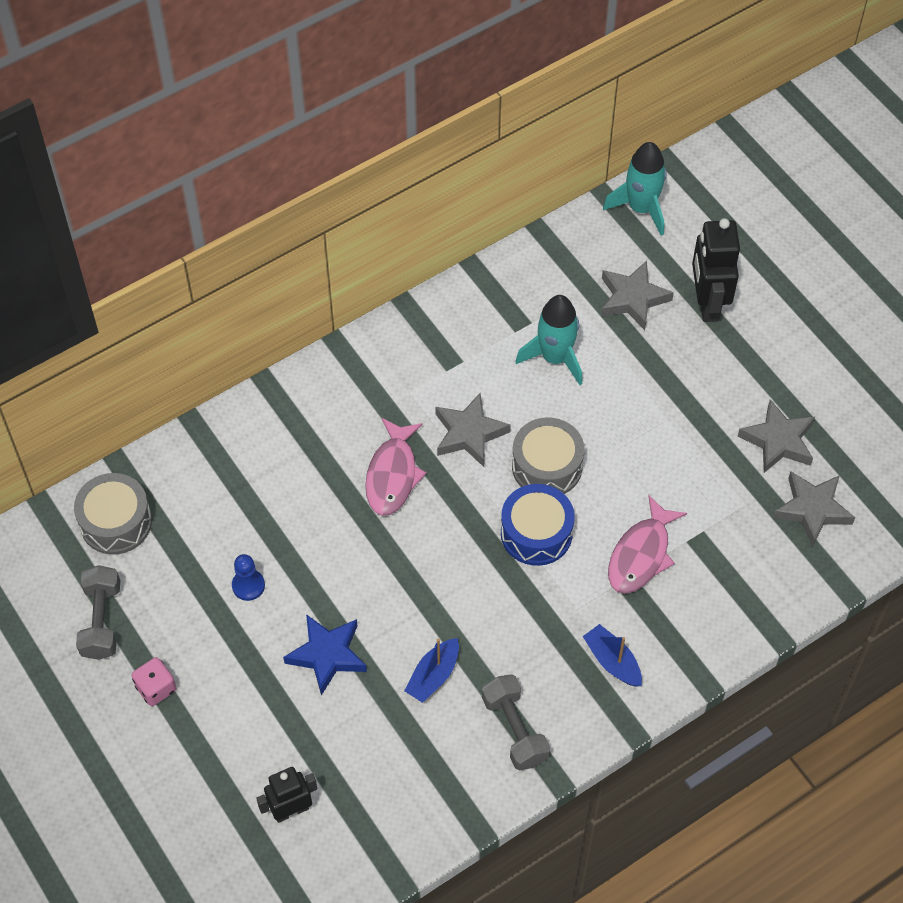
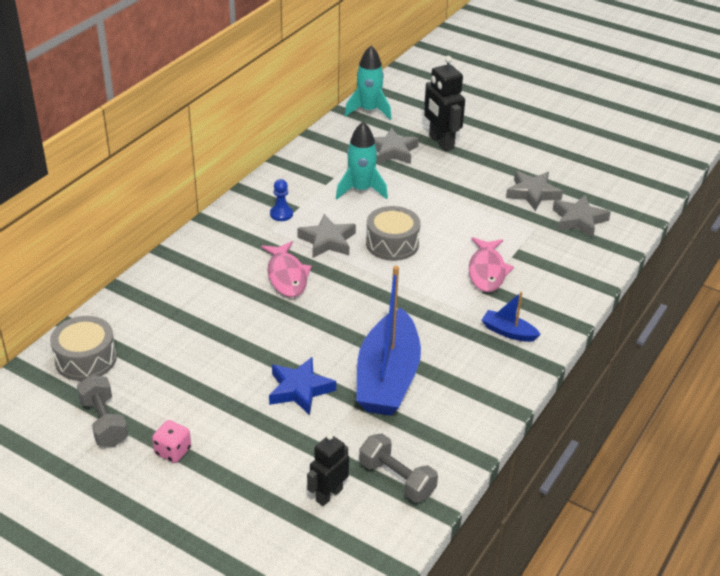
camera: 25 degrees left, 20 degrees down
(248, 585) = (214, 367): blue pawn -> blue pawn (281, 214)
(433, 675) = (387, 378): blue boat -> blue boat, size x2.24
(514, 730) = (467, 391): grey dumbbell -> grey dumbbell (397, 479)
(536, 533) = (408, 279): blue drum -> none

